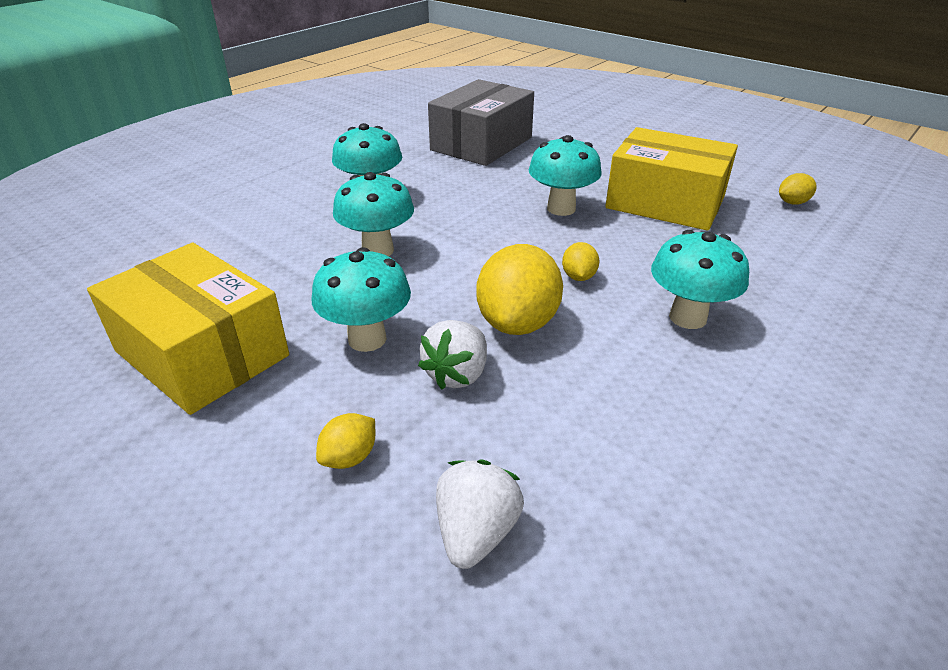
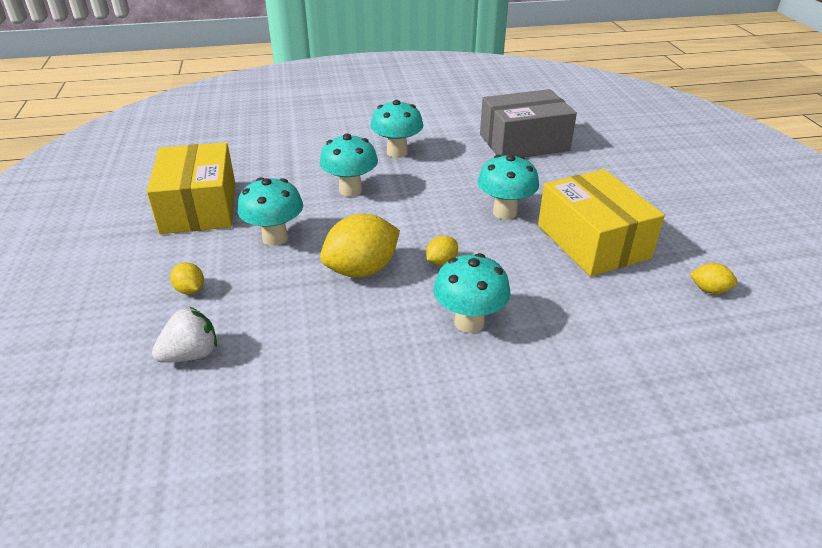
camera: 40 degrees right, 0 degrees up
(349, 457) = (190, 290): yellow lemon -> yellow lemon turned 60 degrees clockwise
(457, 374) = (289, 279): white strawberry -> none

